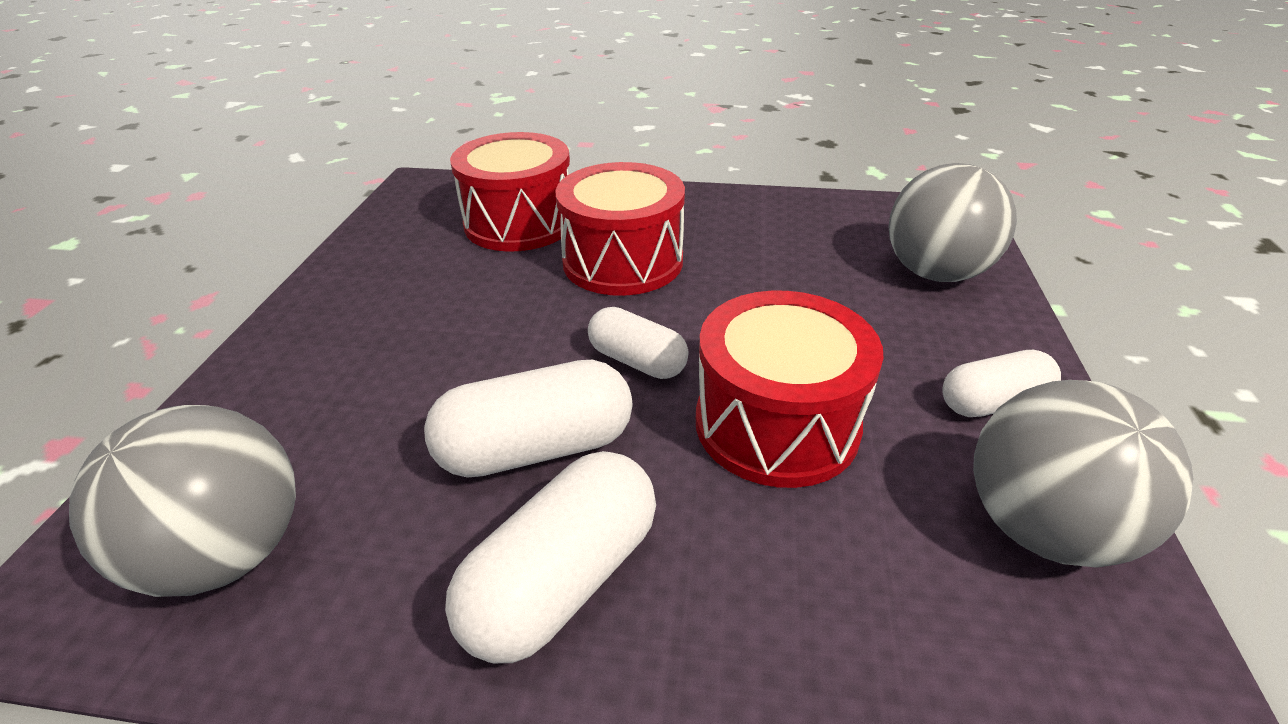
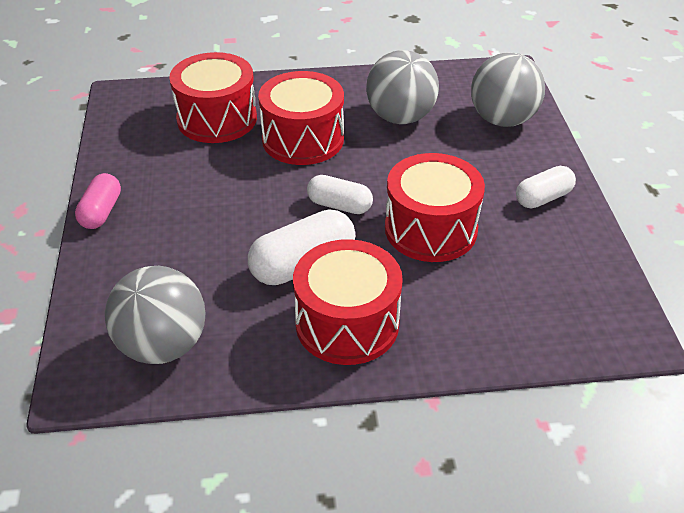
camera: 15 degrees left, 5 degrees up
(294, 317) = (101, 212): none -> pink capsule
(563, 580) = (347, 323): white capsule -> red drum
(1042, 527) = (571, 258): grey ball -> grey ball (400, 117)

